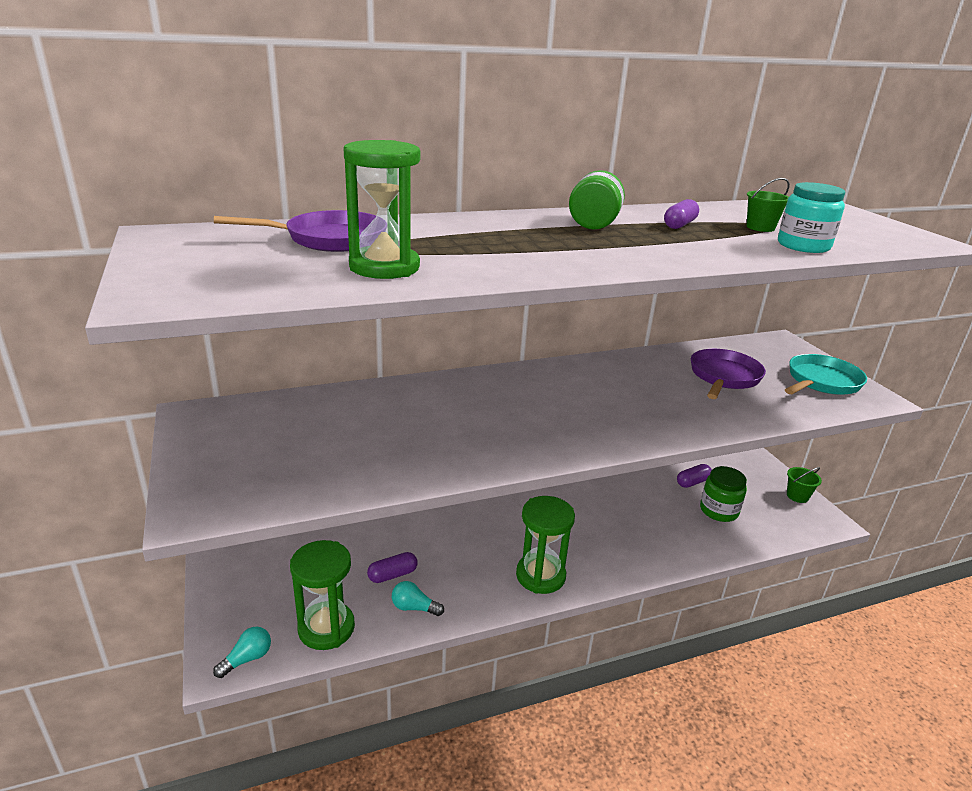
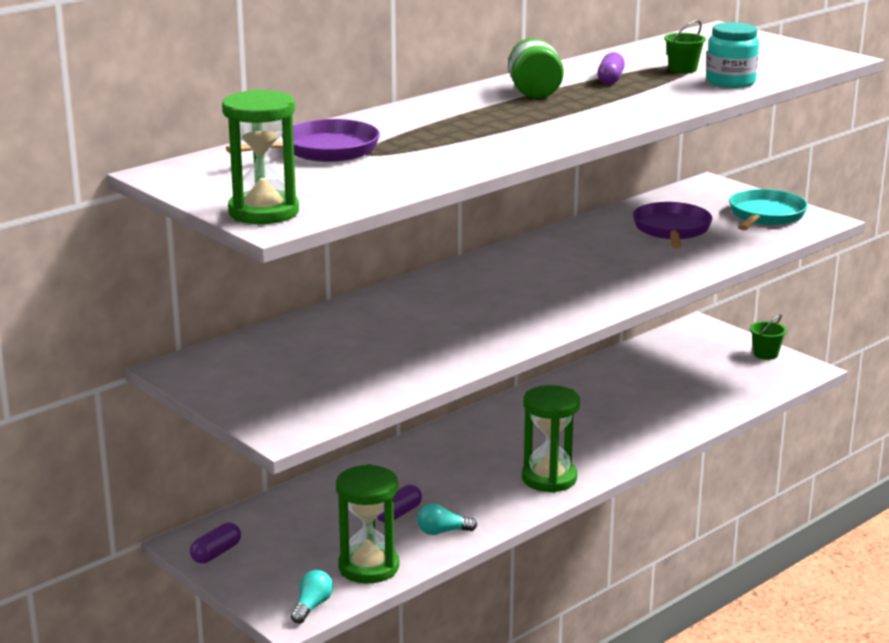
camera: 20 degrees left, 5 degrees down
(384, 267) = (410, 165): green hourglass -> green hourglass (264, 212)
(693, 482) = (654, 365): purple capsule -> purple capsule (216, 553)
(719, 511) = (693, 385): green jar -> none

